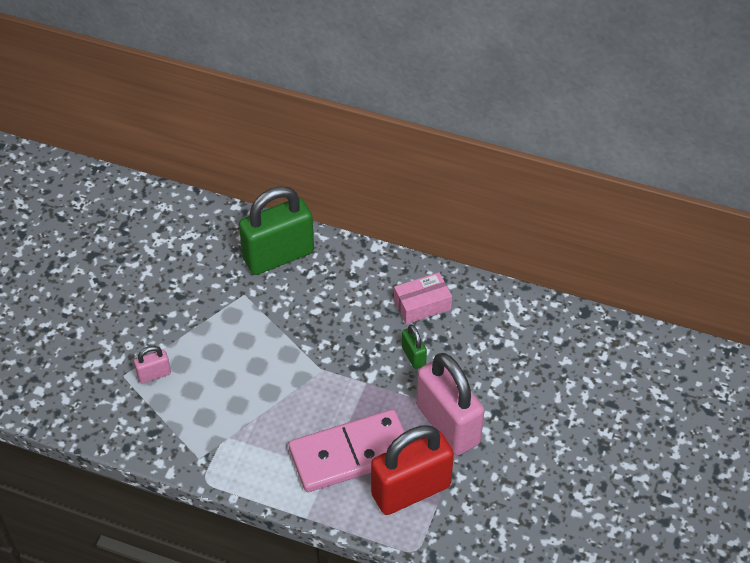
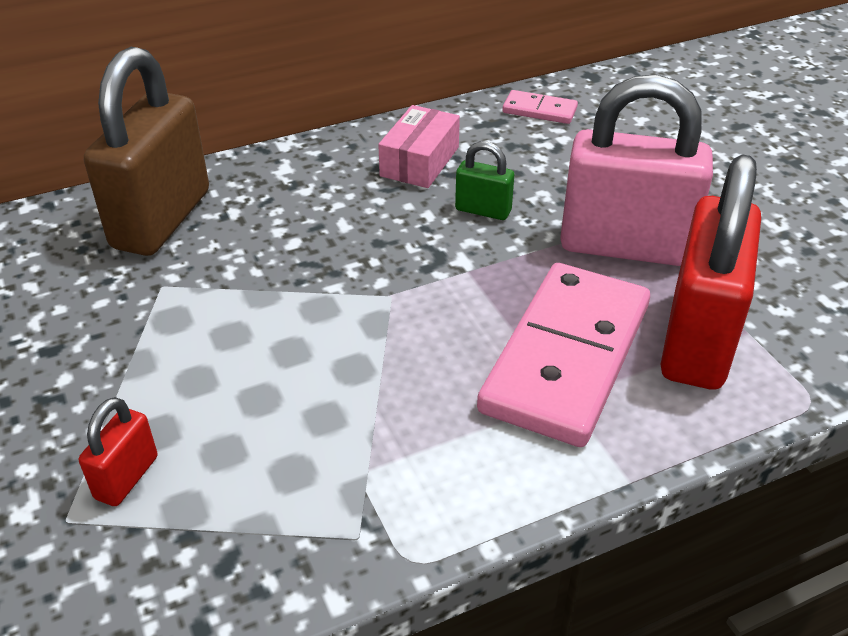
camera: 45 degrees left, 10 degrees down
(154, 374) = (126, 477): pink padlock -> red padlock
(278, 256) = (161, 219): green padlock -> brown padlock
(522, 315) = (539, 110): none -> pink domino

